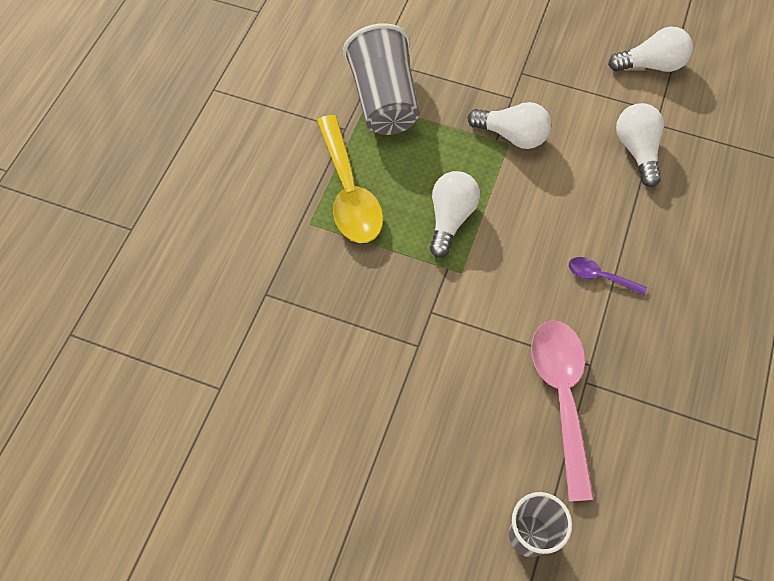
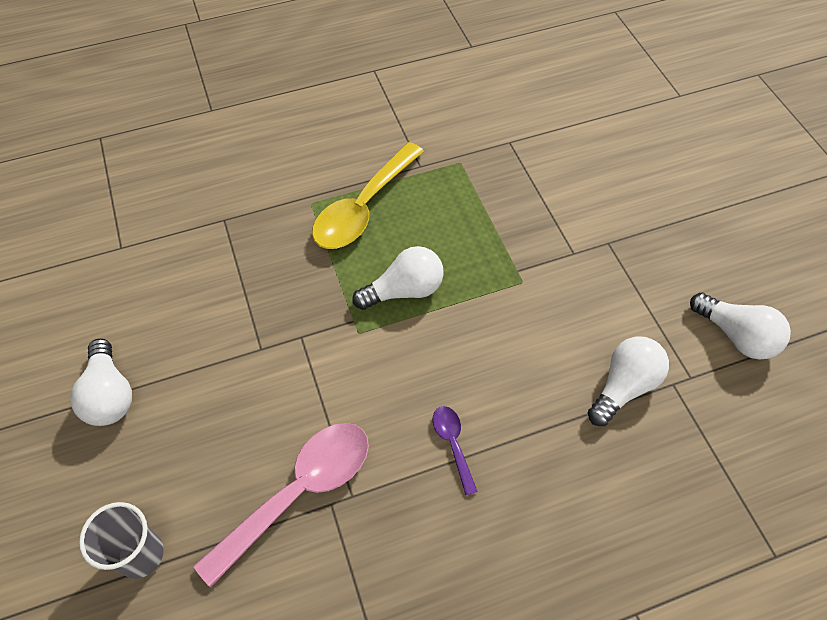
camera: 50 degrees right, 5 degrees down
(384, 100) = (473, 171): grey cup -> none
(512, 135) = (534, 279): white light bulb -> white light bulb (109, 395)

